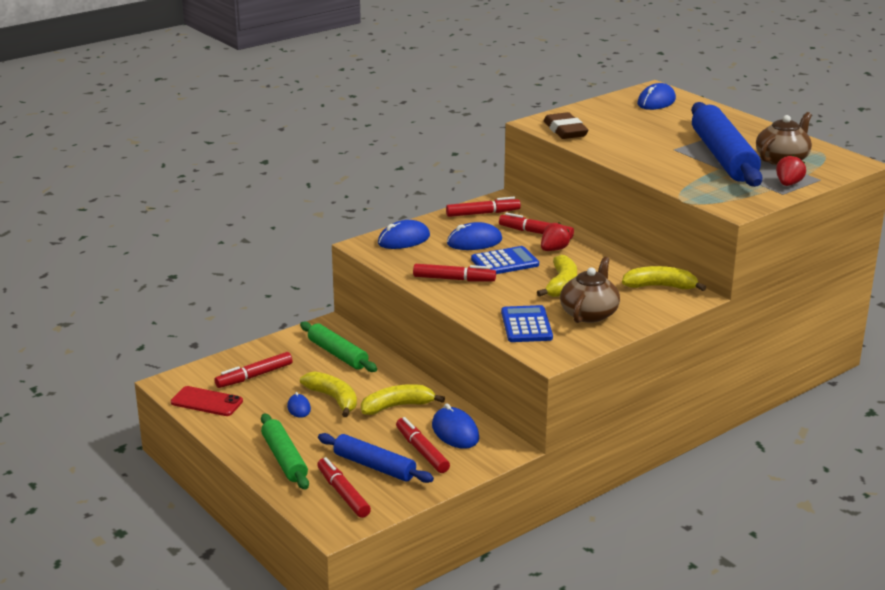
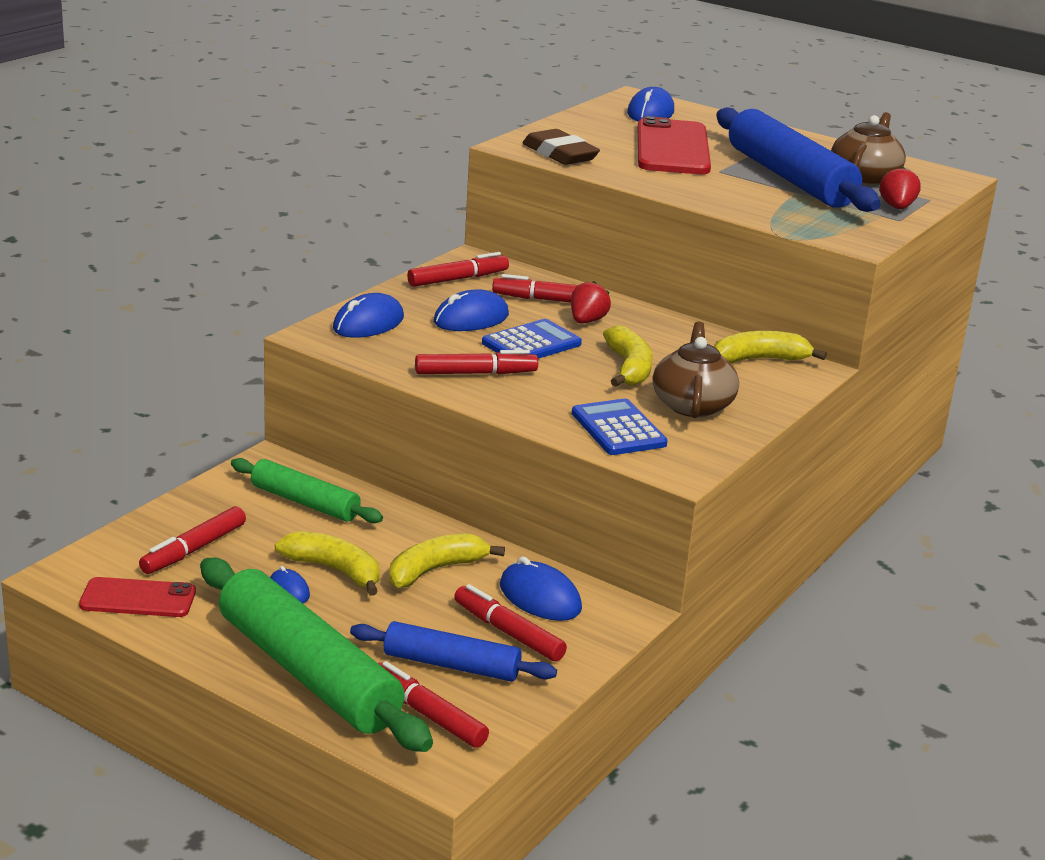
camera: 20 degrees left, 0 degrees up
(284, 459) = (308, 672): green rolling pin -> green rolling pin, size x1.74
(651, 130) = (672, 148): none -> red phone

